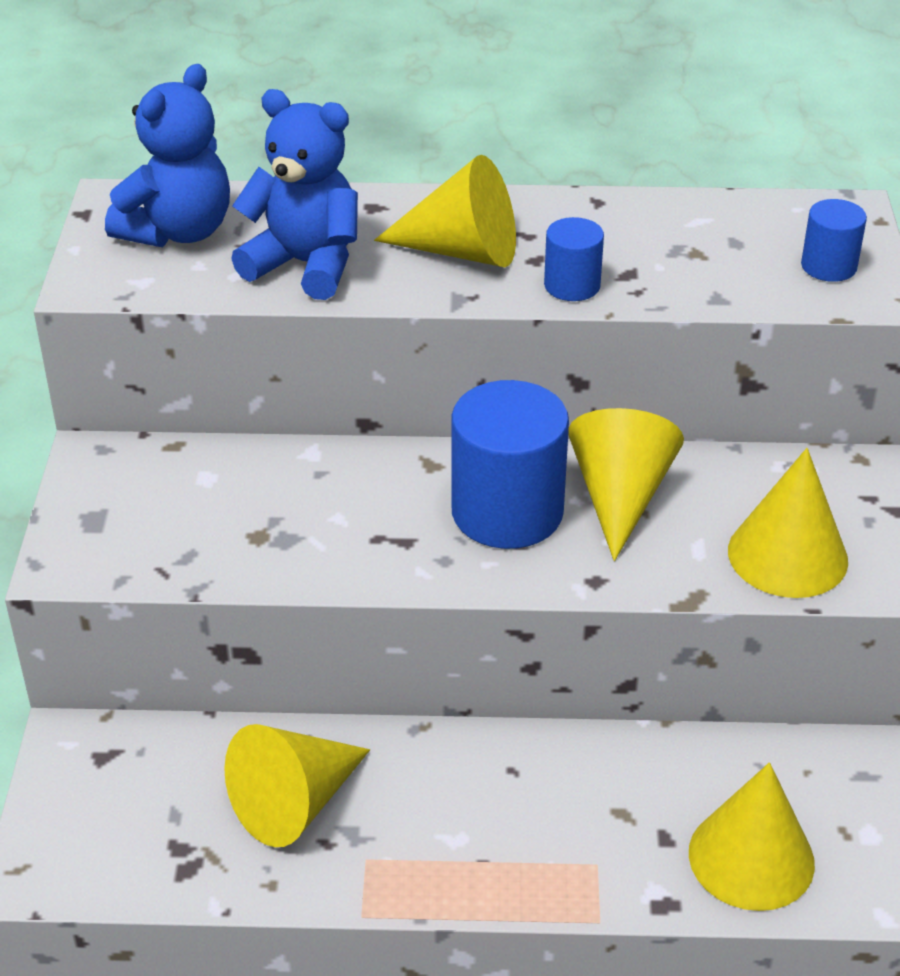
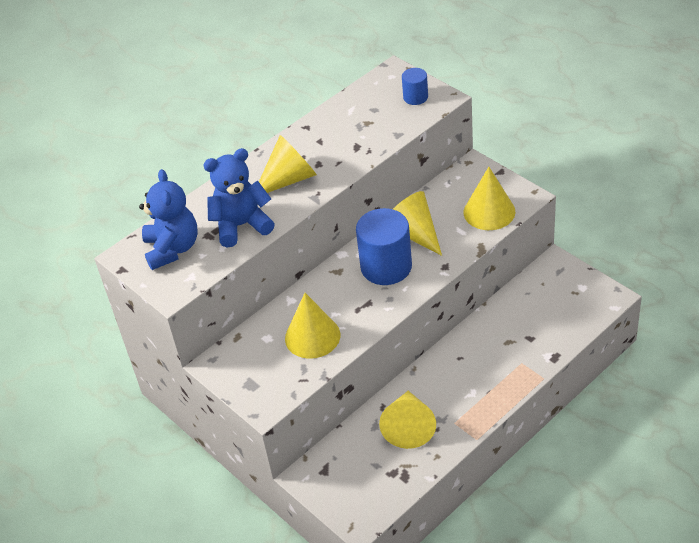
camera: 40 degrees left, 5 degrees up
(572, 285) = (345, 164): blue cylinder -> none
(751, 857) = (560, 322): yellow cone -> yellow cone (312, 336)

